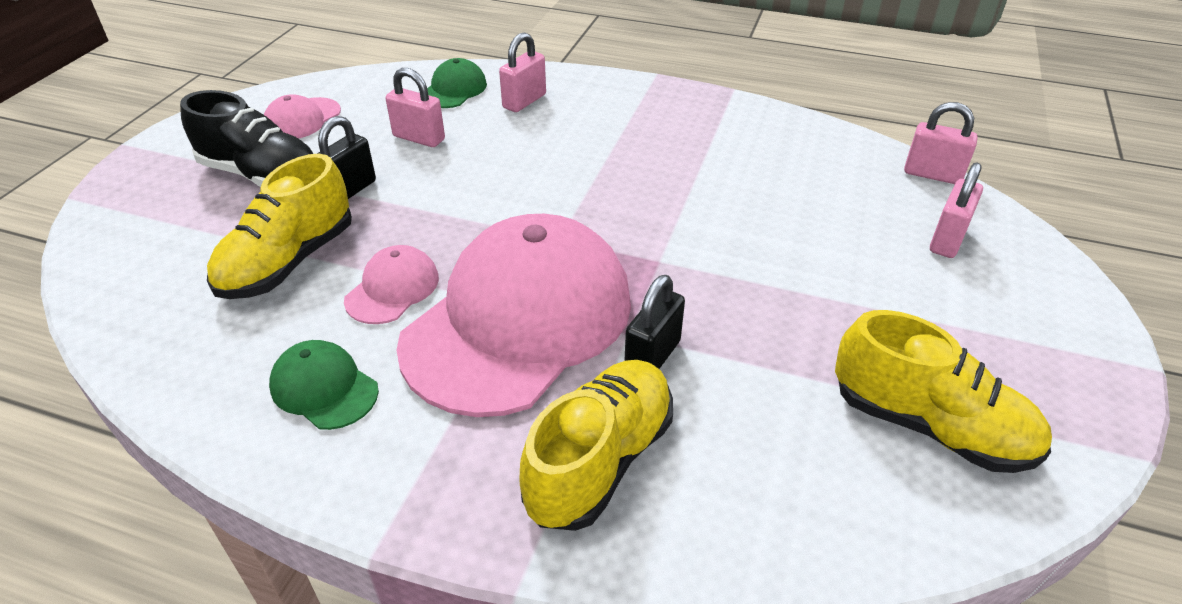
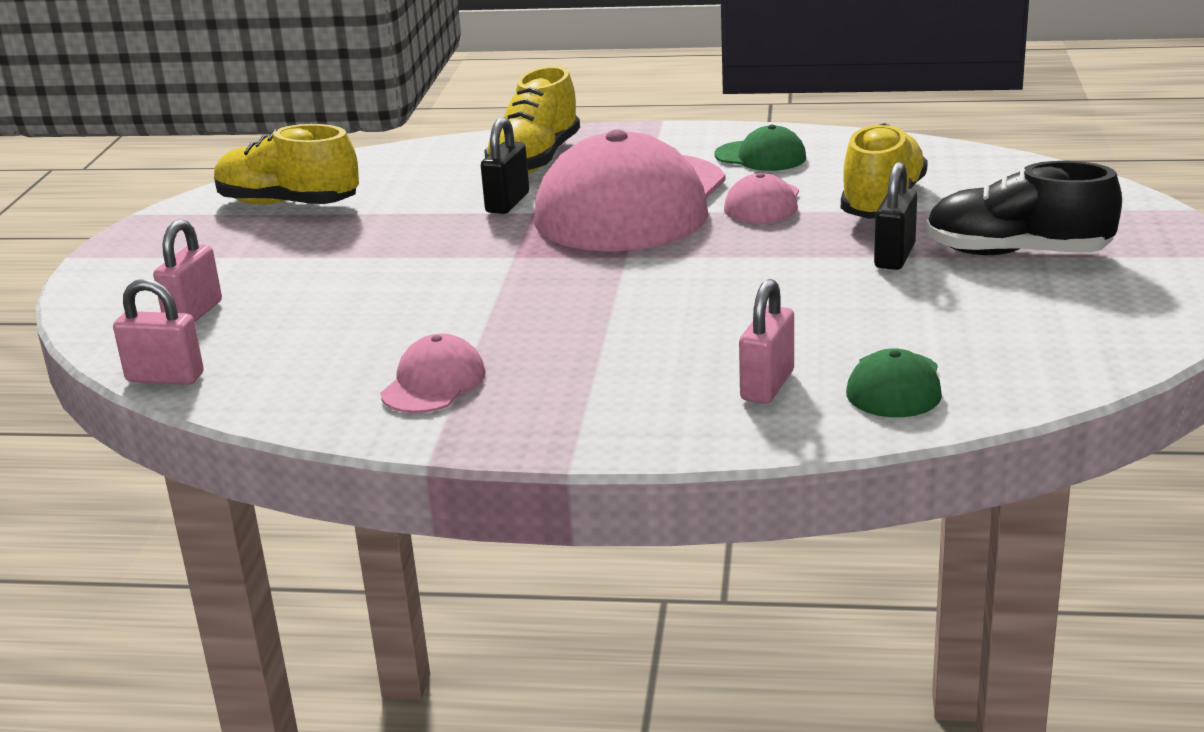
camera: 170 degrees right, 15 degrees down
(302, 119) = (1064, 313): pink cap -> pink cap (433, 383)
(419, 138) = (874, 316): pink padlock -> none

